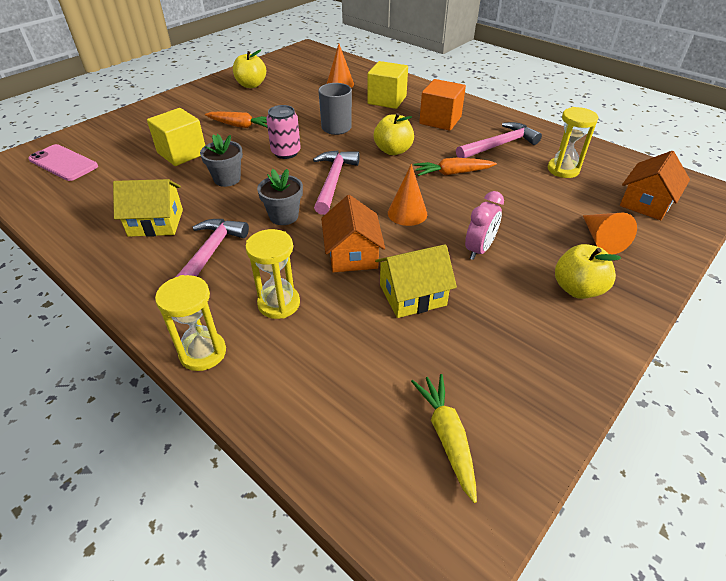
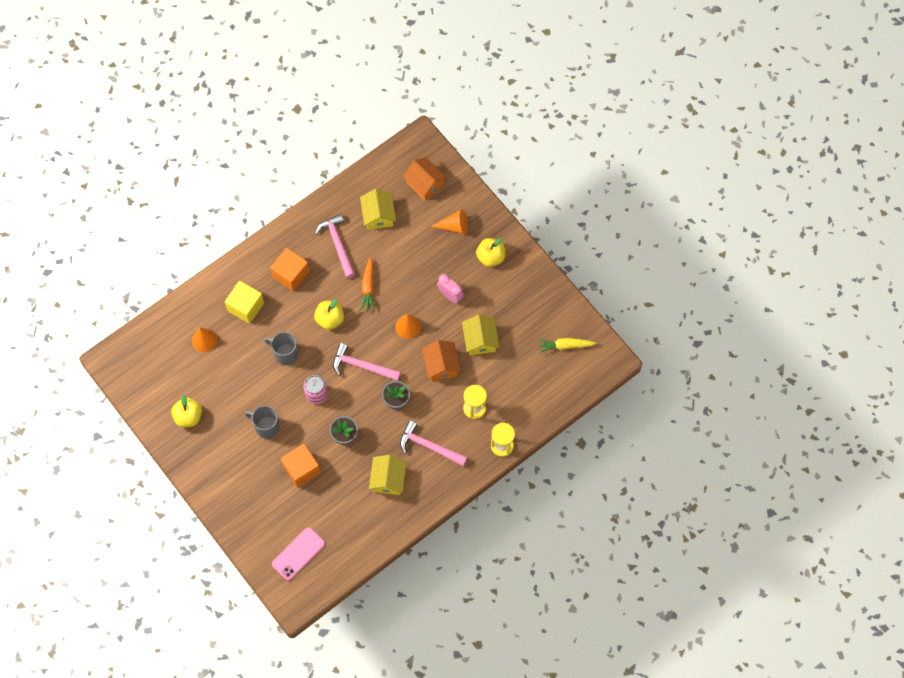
camera: 80 degrees left, 25 degrees up
(182, 153) = (301, 469): yellow cube -> orange cube
(240, 126) = (266, 426): orange carrot -> grey mug
(352, 254) = (441, 365): orange house -> orange house turned 75 degrees clockwise
(563, 170) = (378, 215): yellow hourglass -> yellow house

